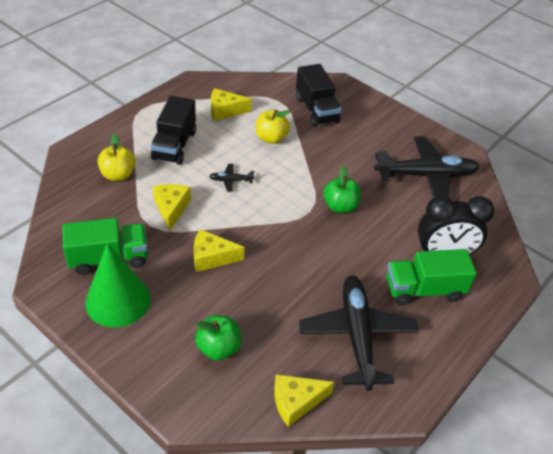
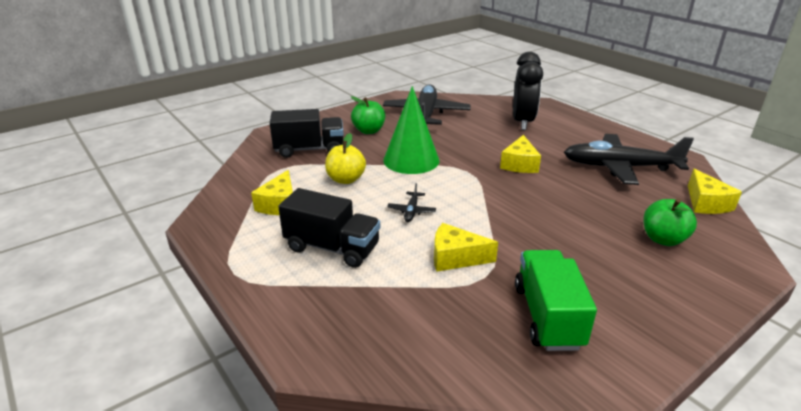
camera: 75 degrees left, 15 degrees down
(118, 175) = (379, 303): yellow apple -> none
(118, 300) = (619, 310): green cone -> green cone (411, 160)
(212, 257) = (537, 234): yellow cheese -> yellow cheese (519, 164)
(340, 206) = (461, 155): green apple -> green apple (369, 131)
(424, 289) = (561, 134): green truck -> none

